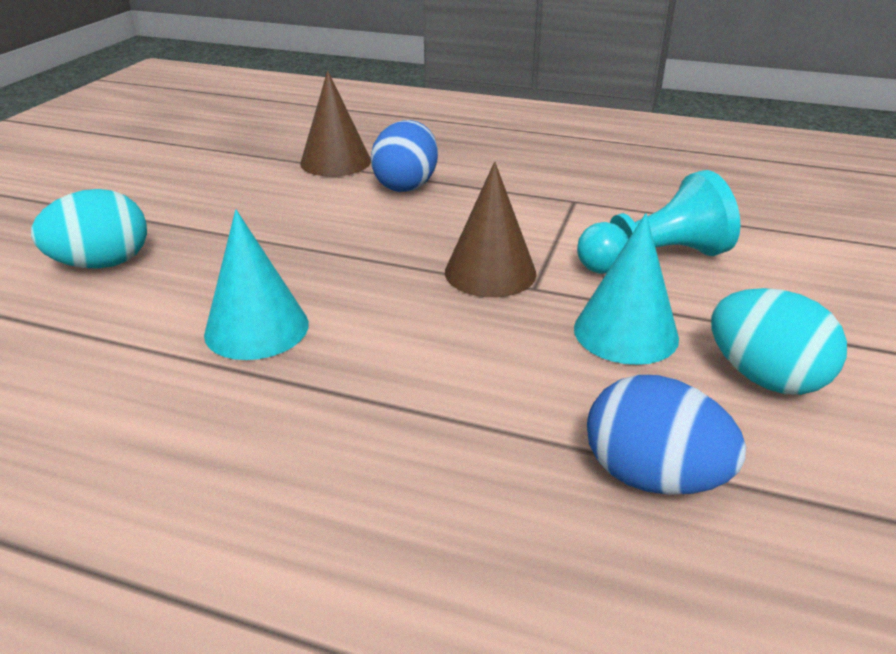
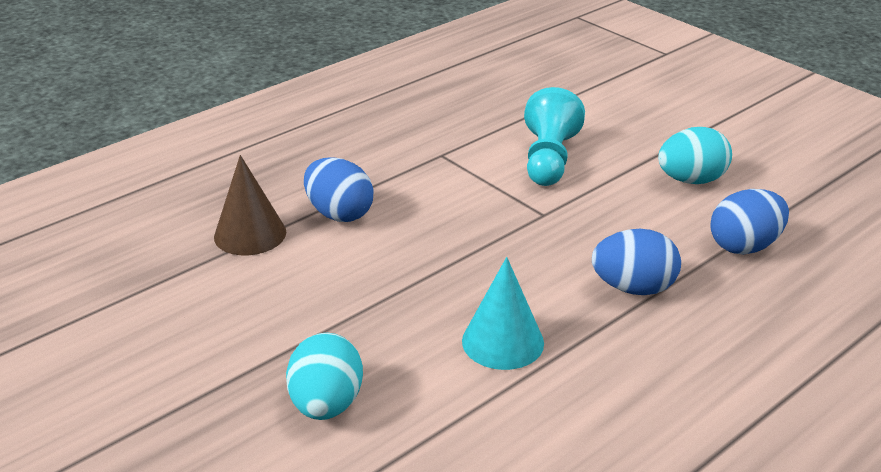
camera: 60 degrees left, 0 degrees up
(439, 394) = (633, 288): none -> blue egg
(490, 272) = (511, 223): brown cone -> none
(625, 332) = (620, 203): turquoise cone -> none

